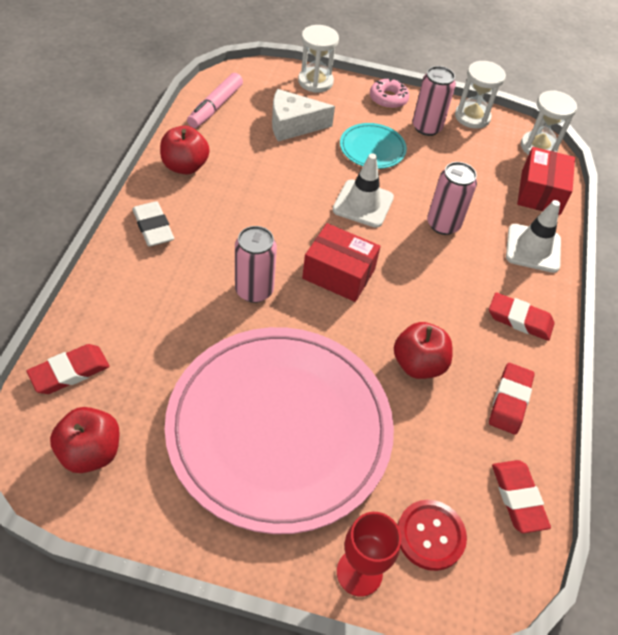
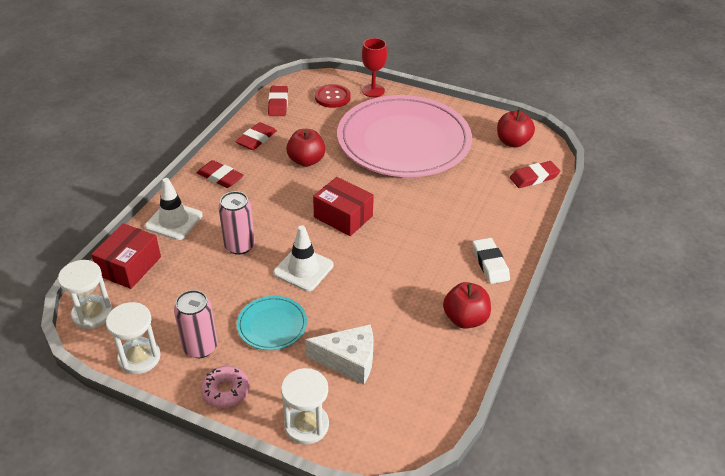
camera: 165 degrees left, 10 degrees down
(215, 107) = (433, 392): pink marker -> none
(254, 290) = (410, 211): pink can -> none

